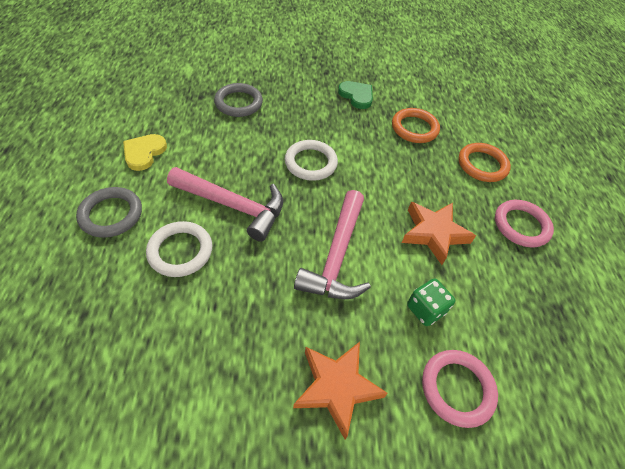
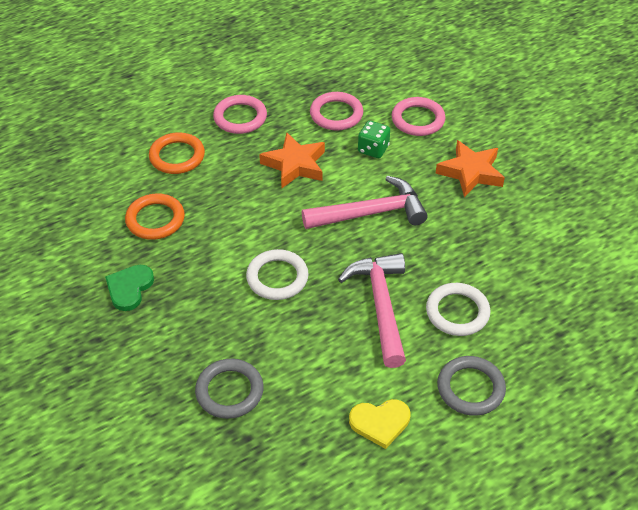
camera: 115 degrees left, 5 degrees down
(498, 307) = (336, 114): none -> pink ring

